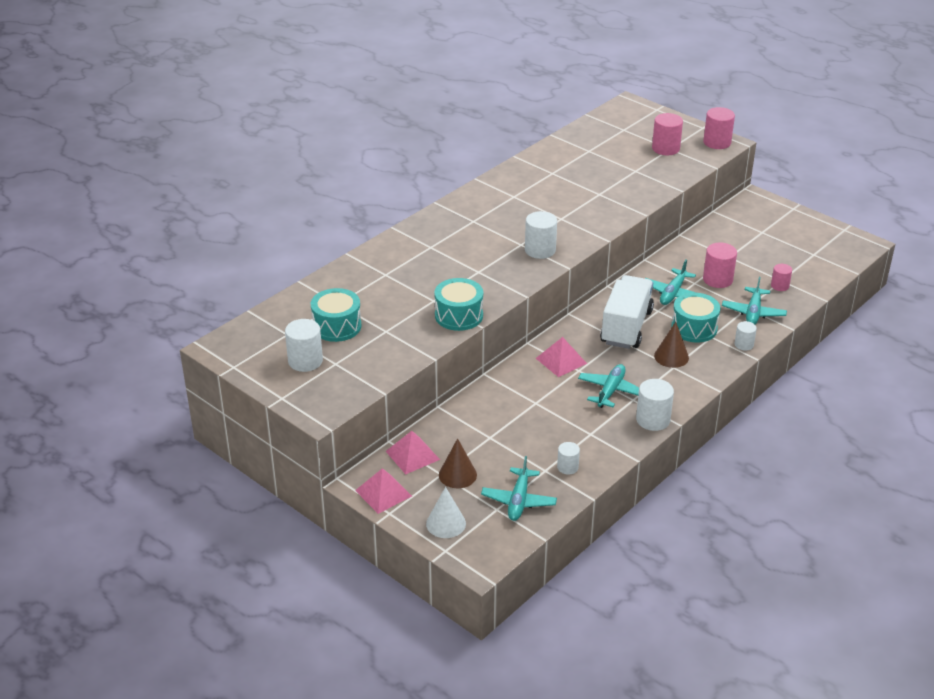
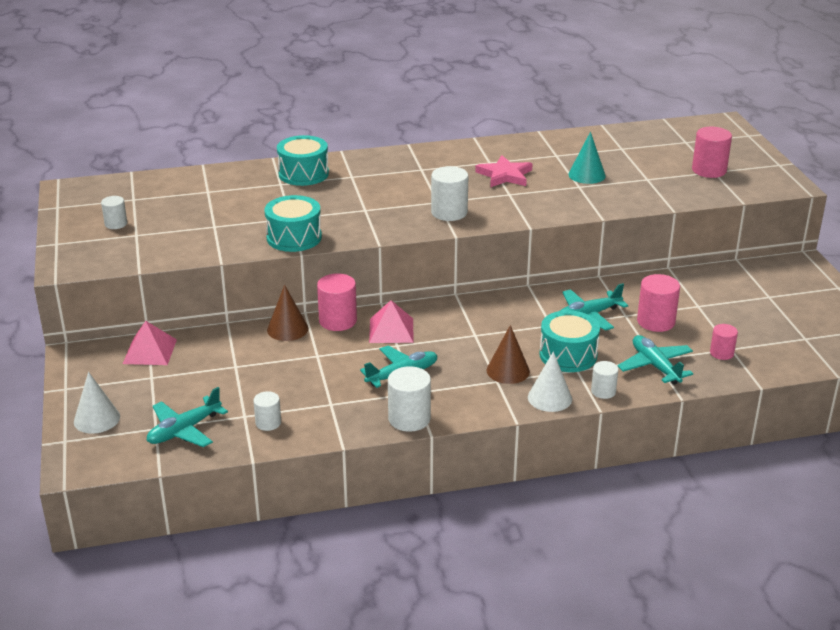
camera: 35 degrees right, 5 degrees down
(305, 361) = (116, 224): white cylinder -> white cylinder, size x0.60
(337, 326) = (180, 208): turquoise drum -> turquoise drum (303, 174)
(383, 493) = (83, 370): pink pyramid -> none
(457, 475) = (163, 384): brown cone -> brown cone (287, 329)
(538, 204) = (505, 175): none -> pink star
(593, 182) = (586, 175): none -> turquoise cone
(626, 327) = (497, 327): white truck -> none
(717, 142) = (777, 182): pink cylinder -> pink cylinder (338, 321)
(718, 364) = (549, 398): none -> white cone
(753, 312) = (655, 366): turquoise plane -> turquoise plane turned 105 degrees clockwise

